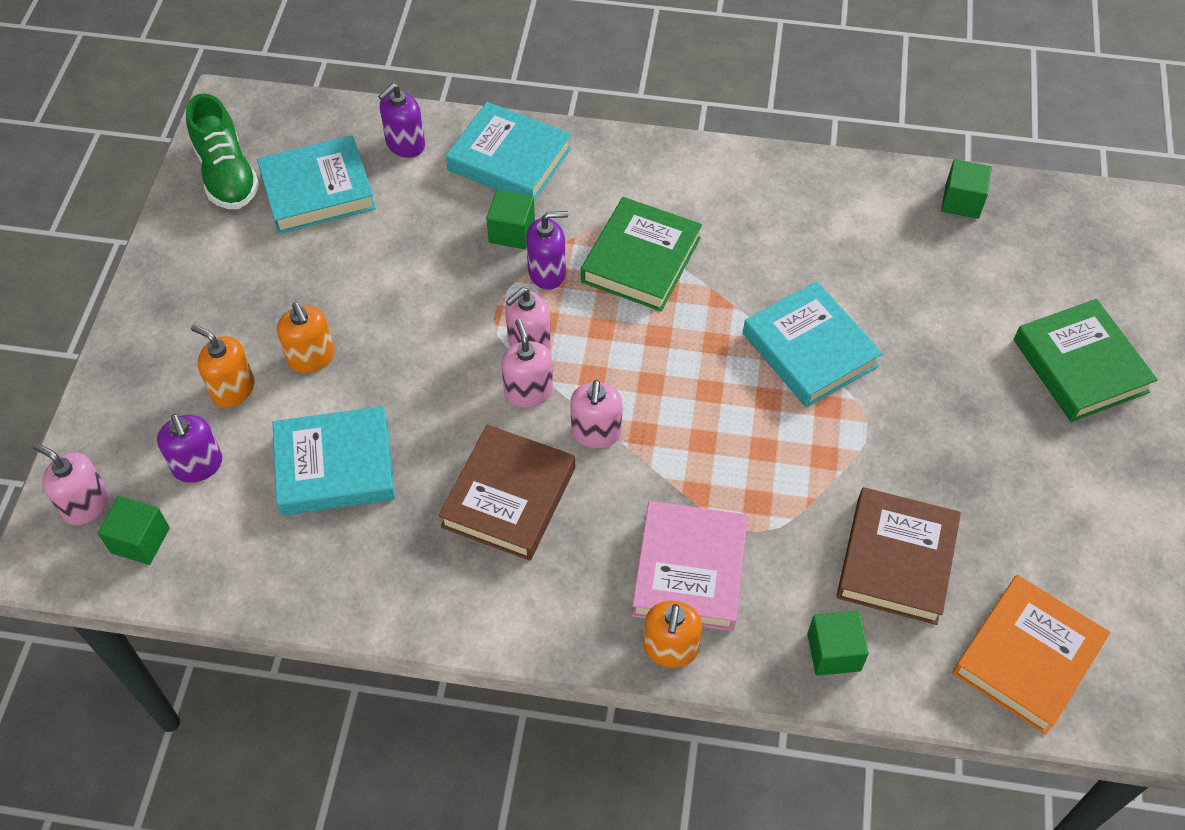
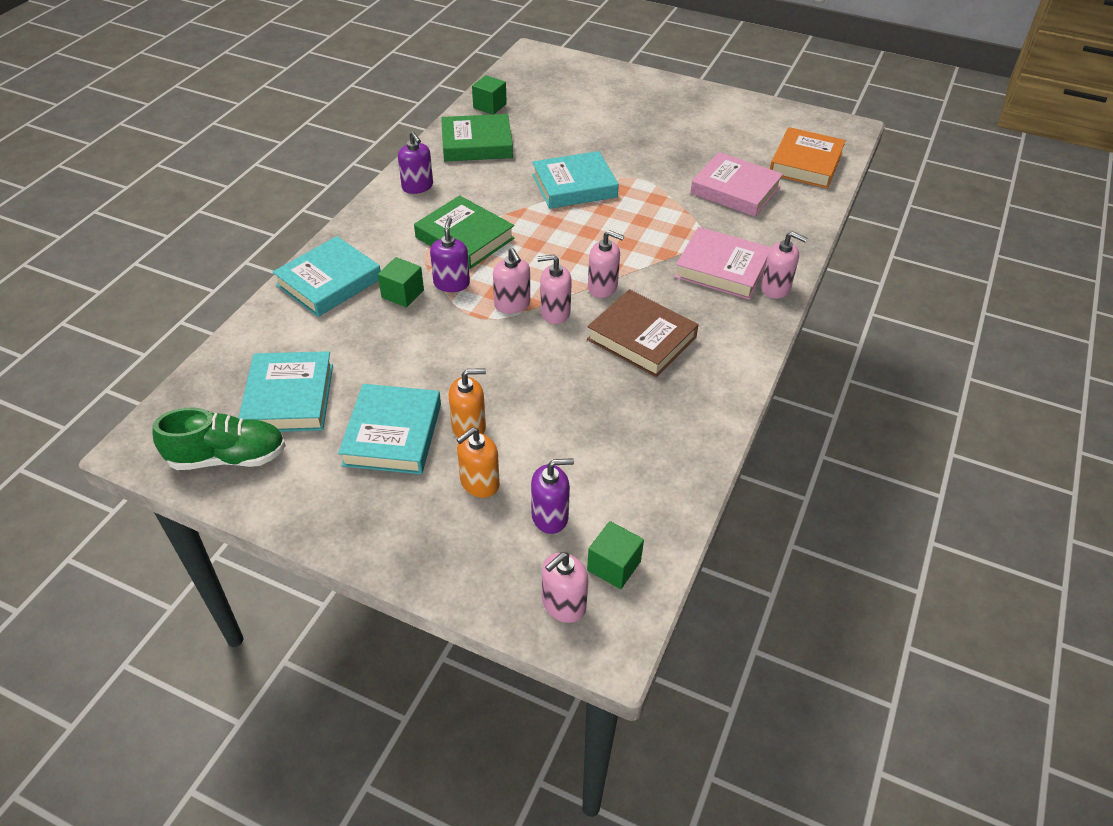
camera: 75 degrees left, 10 degrees down
(335, 466) = (582, 428): turquoise book -> turquoise book (392, 434)
(405, 144) = (273, 336): purple soap dispenser -> purple soap dispenser (417, 186)
(670, 648) = (775, 288): orange soap dispenser -> pink soap dispenser
(833, 652) = (790, 226): green cube -> none
(896, 560) = (735, 190): brown book -> pink book
(1027, 658) = (805, 163): orange book -> orange book turned 60 degrees clockwise
(1080, 366) = (627, 100): green book -> green book (477, 144)

